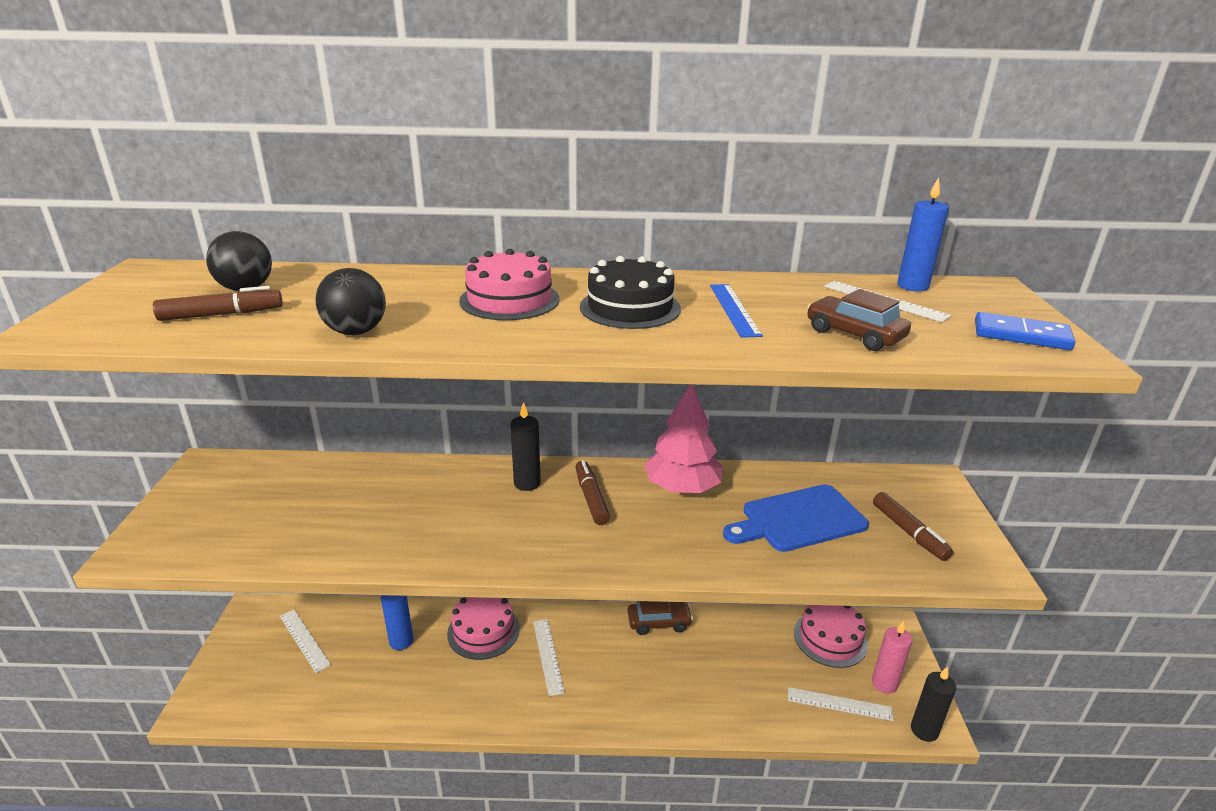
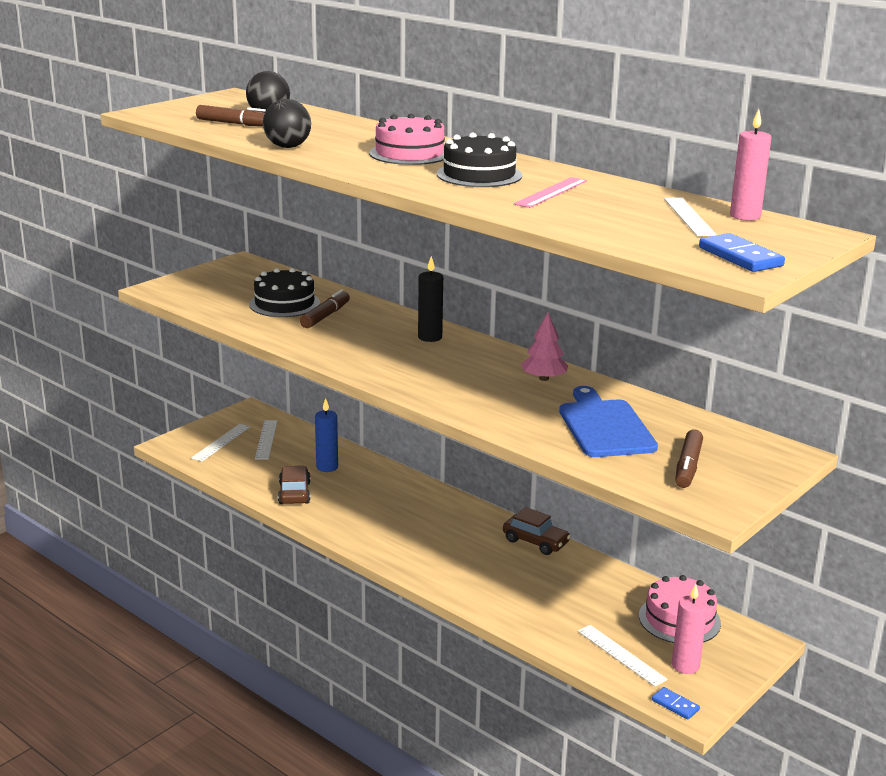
camera: 40 degrees right, 5 degrees down
(325, 504) = (284, 303): none -> black cake
(483, 631) = (390, 486): pink cake -> none
(548, 656) = (420, 520): white ruler -> white ruler (221, 442)
(591, 498) = (462, 360): brown marker -> brown marker (325, 316)
(682, 487) = (544, 378): pink tree -> pink tree, size x0.62
(734, 309) = (551, 192): blue ruler -> pink ruler
(798, 519) = (605, 426): blue cutting board -> blue cutting board turned 60 degrees clockwise
(854, 334) = (601, 223): brown car -> brown car (294, 493)
(912, 286) = (745, 216): blue candle -> pink candle
(924, 730) = (675, 705): black candle -> blue domino

